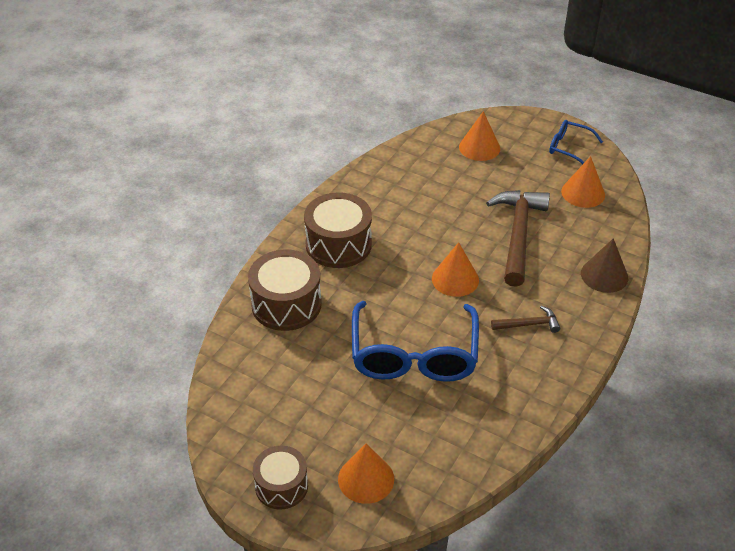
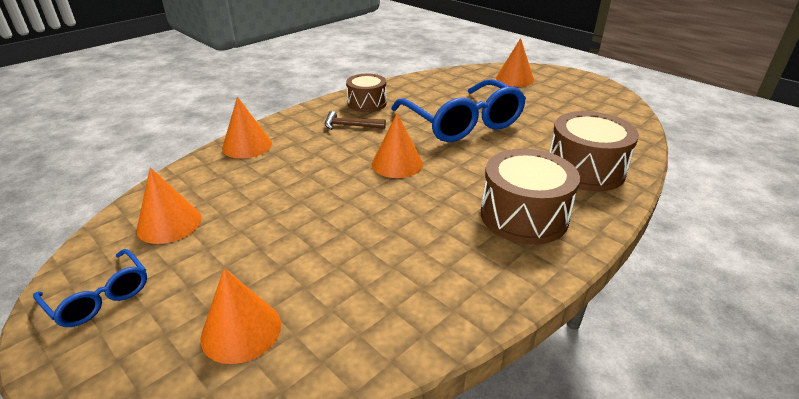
camera: 165 degrees left, 10 degrees down
(281, 486) = (573, 82): brown drum -> brown drum (367, 103)
(414, 354) = (462, 123): blue glasses -> blue glasses turned 135 degrees clockwise
(518, 235) = (298, 191): brown hammer -> none
(604, 275) = (247, 146): brown cone -> orange cone

